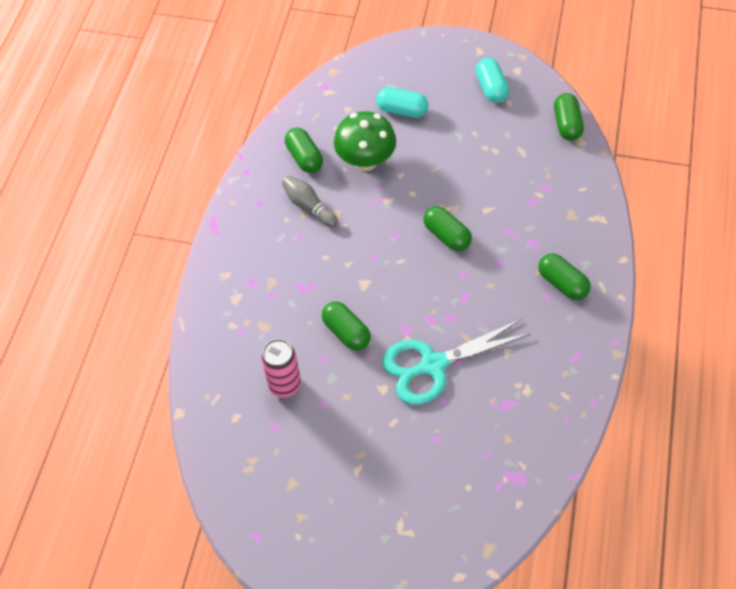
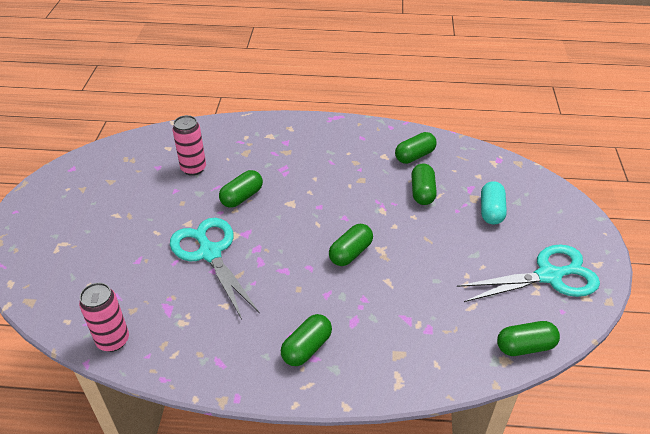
camera: 80 degrees right, 15 degrees down
(309, 206) = (364, 164): grey bowling pin -> none
(365, 161) = (422, 192): green mushroom -> green capsule
(491, 88) = (549, 276): turquoise capsule -> turquoise scissors
(546, 453) = (113, 340): none -> pink can

